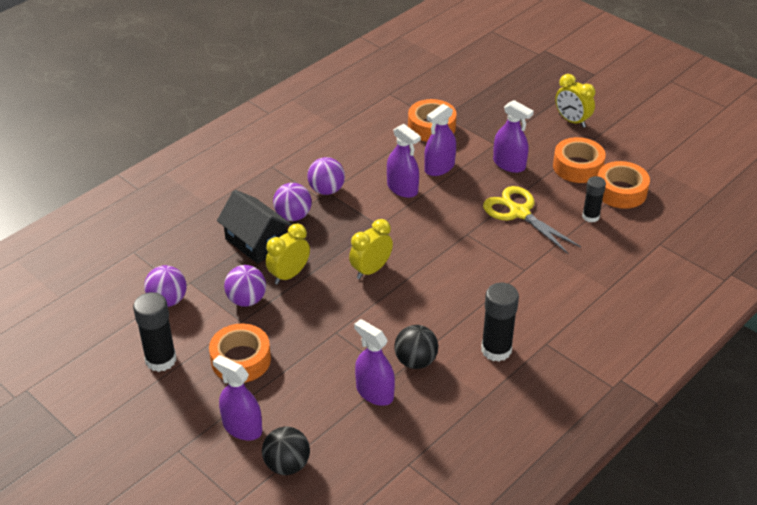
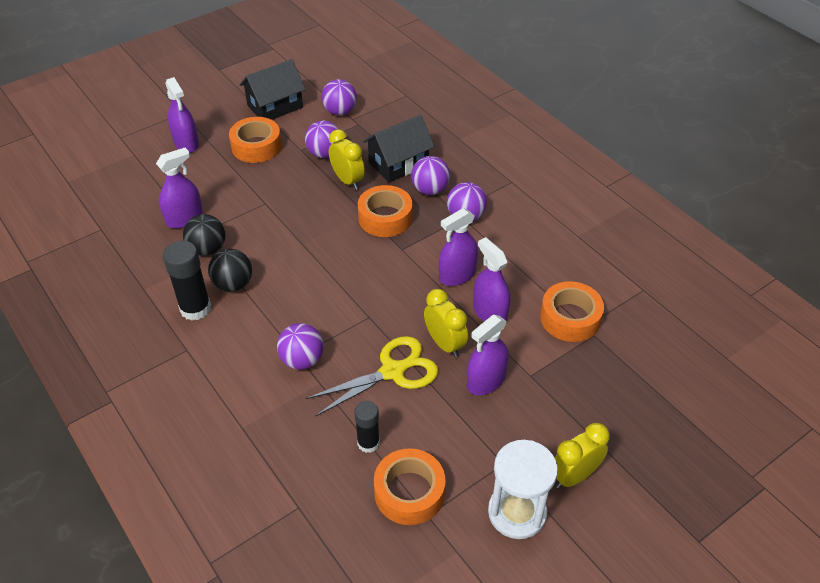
camera: 100 degrees right, 5 degrees up
(161, 360) = (275, 106): black glue stick -> black house
(242, 427) = (186, 143): purple spray bottle -> purple spray bottle turned 105 degrees clockwise
(287, 465) = (138, 163): black ball -> black ball (233, 284)
(371, 270) = (337, 235): yellow clock -> yellow clock (445, 344)
(528, 266) = (302, 360): none -> purple ball
(577, 167) = (469, 455): orange tape -> orange tape (385, 218)
(611, 143) = (517, 512): none -> white hourglass

